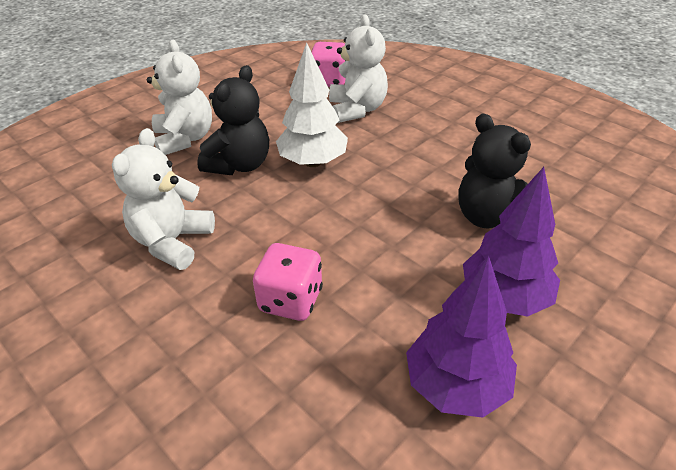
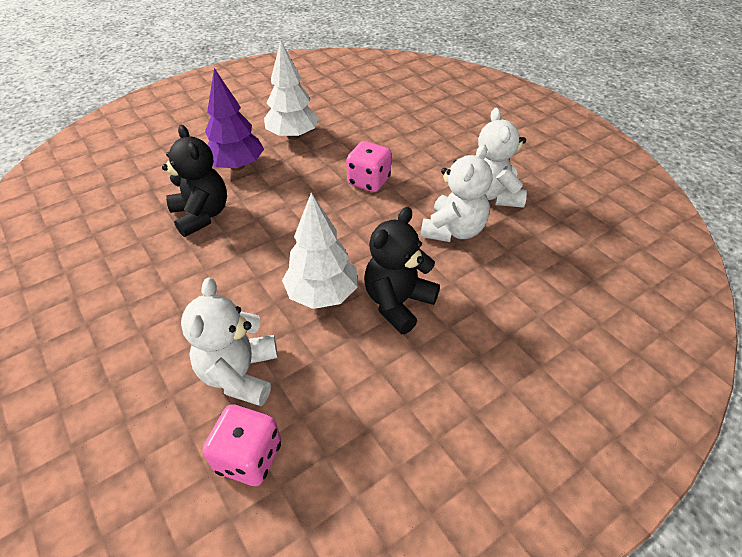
camera: 170 degrees left, 5 degrees up
(185, 139) = (462, 355): white teddy bear -> white teddy bear (493, 194)
(456, 385) = (293, 136): purple tree -> white tree

